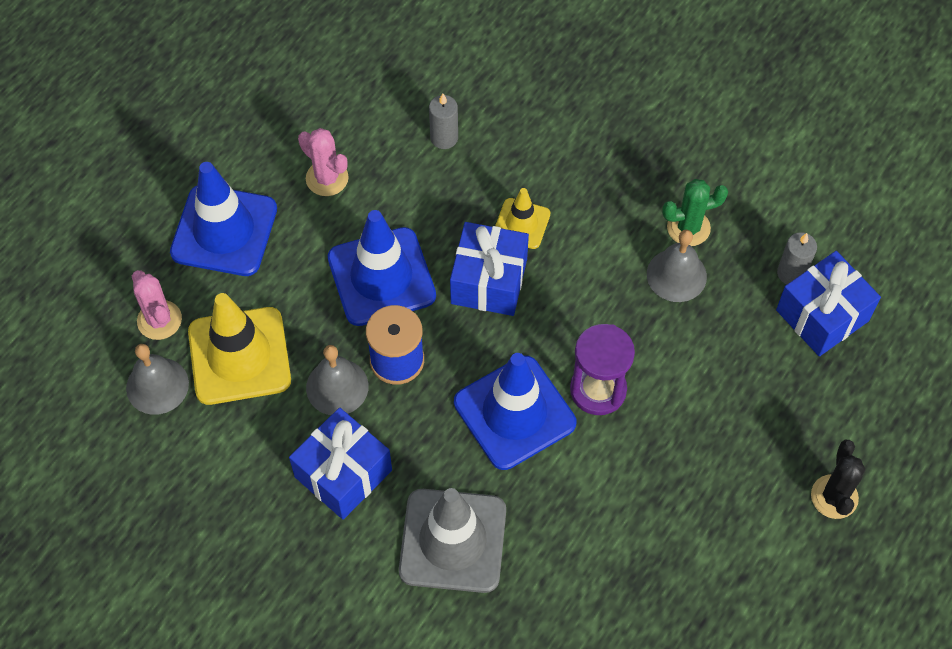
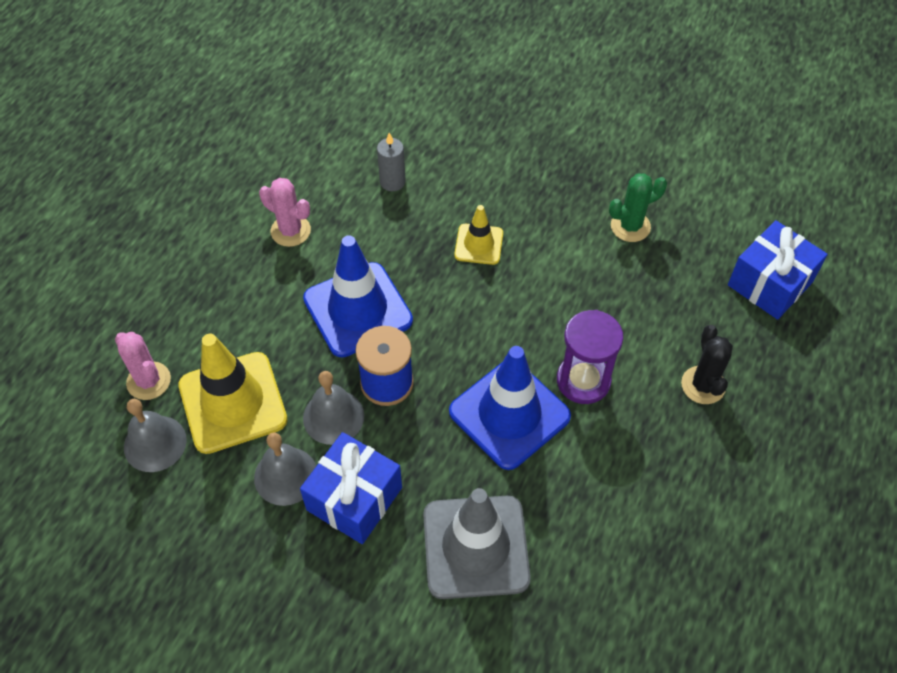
camera: 10 degrees left, 5 degrees down
(224, 231) = (200, 290): blue traffic cone -> none
(489, 281) = (459, 298): blue gift -> none
(676, 275) = (630, 268): grey bell -> grey bell (285, 476)
(791, 273) = (732, 252): grey candle -> none
(834, 497) = (828, 444): black cactus -> black cactus (703, 385)

